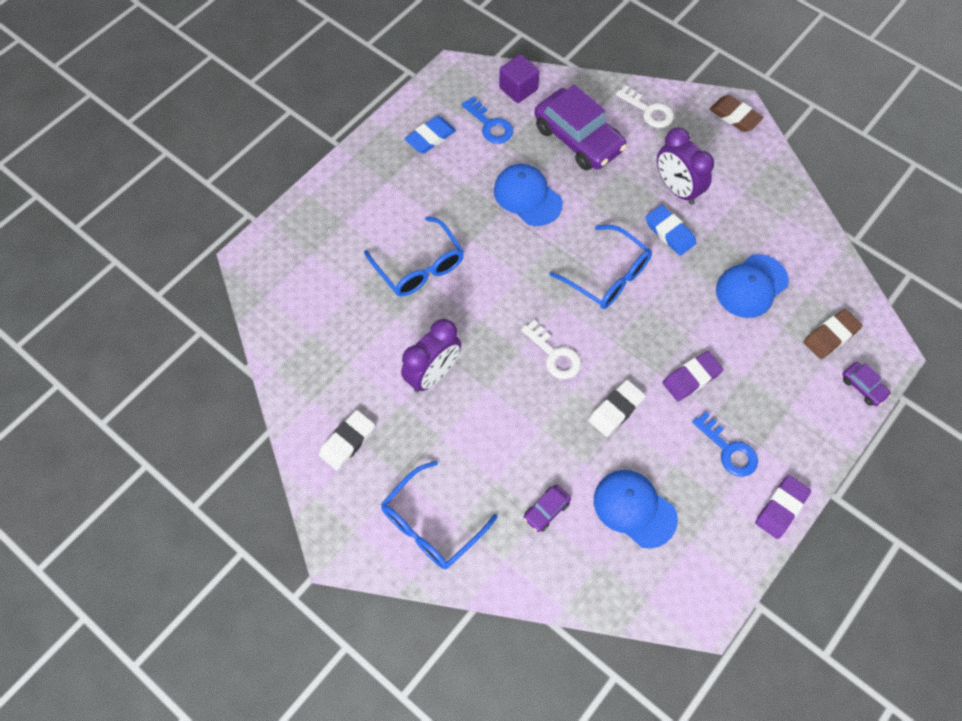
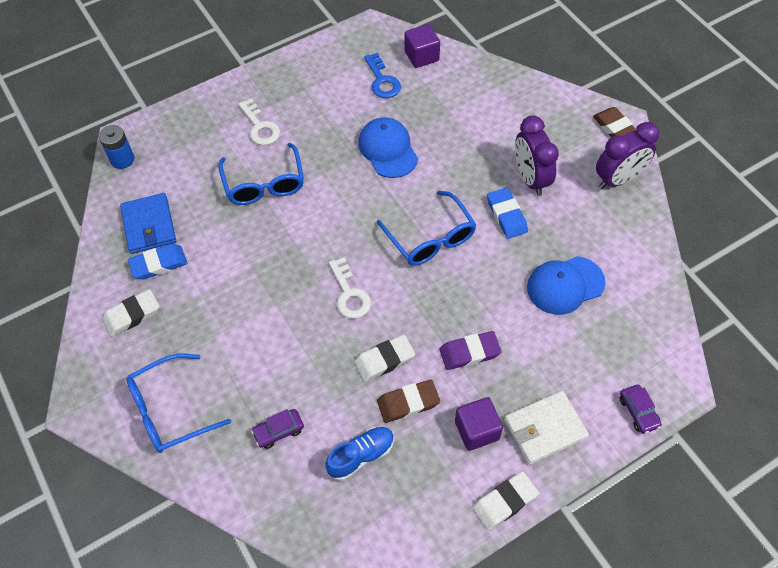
camera: 20 degrees right, 5 degrees down
(258, 282) = (122, 159): none -> blue battery
(320, 344) = (149, 225): none -> blue wallet
(430, 137) = (324, 78): blue eraser -> blue eraser (159, 264)
(433, 374) = (233, 279): purple clock -> purple clock (618, 179)
(578, 139) = (457, 112): purple car -> none
(634, 509) = (361, 456): blue cap -> blue shoe
(649, 111) = (534, 104): white key -> white key (260, 127)
(729, 450) = (477, 430): blue key -> purple cube
(781, 508) = (505, 502): purple eraser -> white eraser
(788, 429) = (545, 429): none -> white wallet
(831, 336) = (625, 354): brown eraser -> brown eraser (408, 403)

